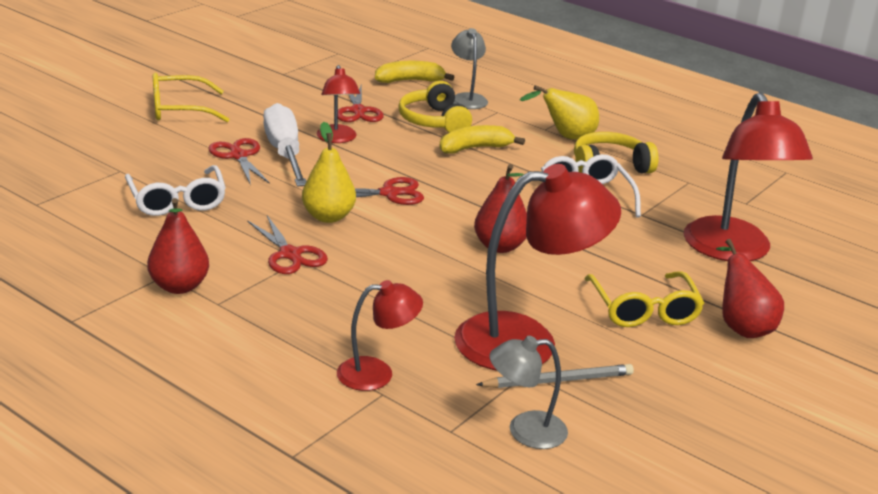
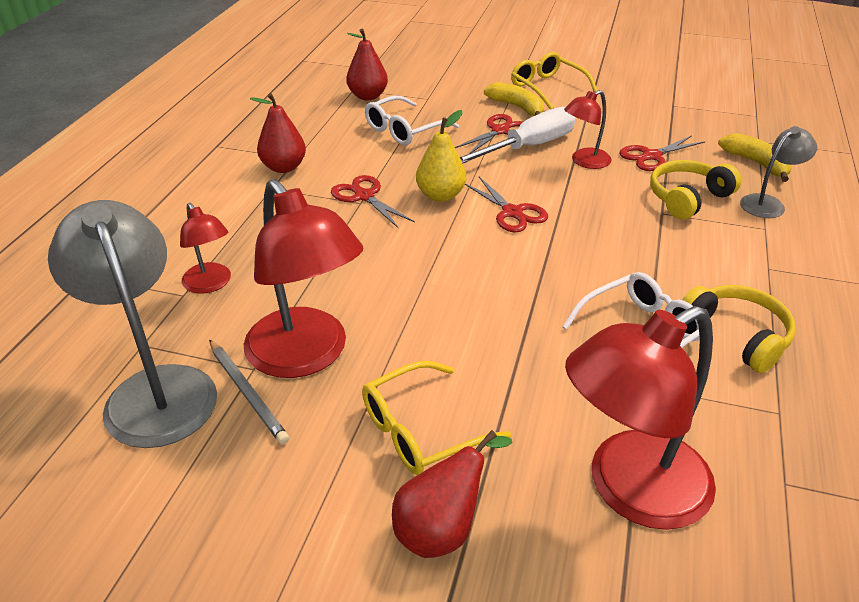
camera: 70 degrees right, 10 degrees up
(290, 254) = (364, 196): red scissors -> red scissors turned 105 degrees clockwise
(475, 148) = (660, 235): yellow banana -> yellow banana (517, 107)
(500, 246) = (472, 298): red pear -> red pear (368, 96)
(525, 431) = (155, 389): grey lamp -> grey lamp, size x1.91
(566, 137) = (768, 287): yellow pear -> none

